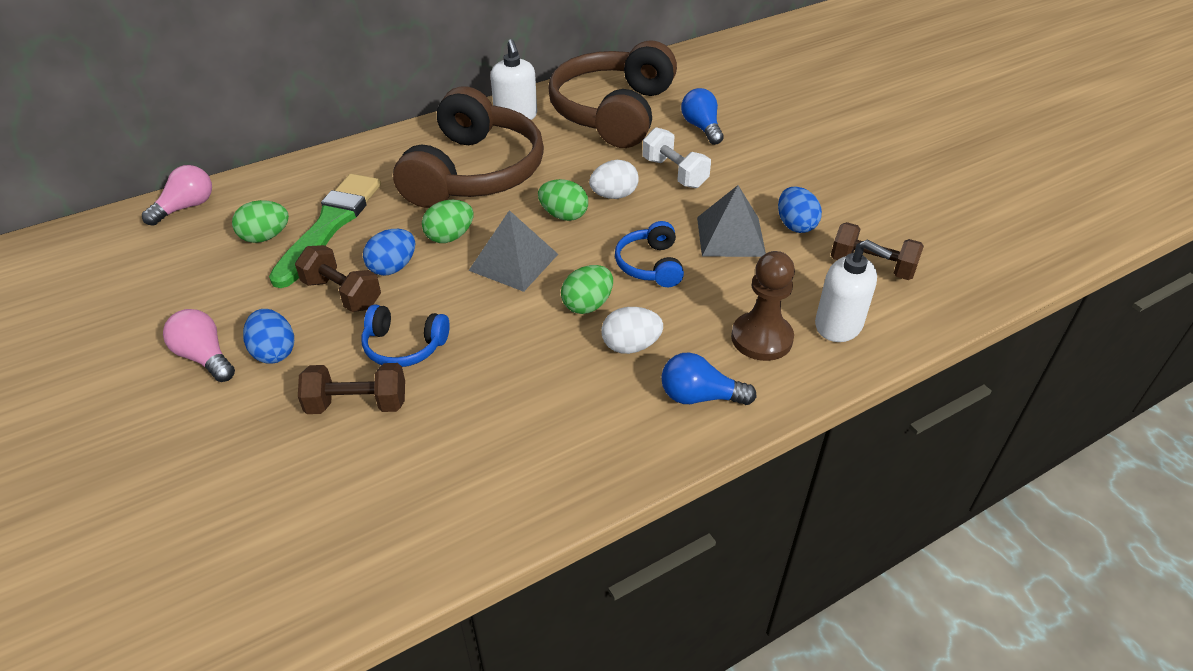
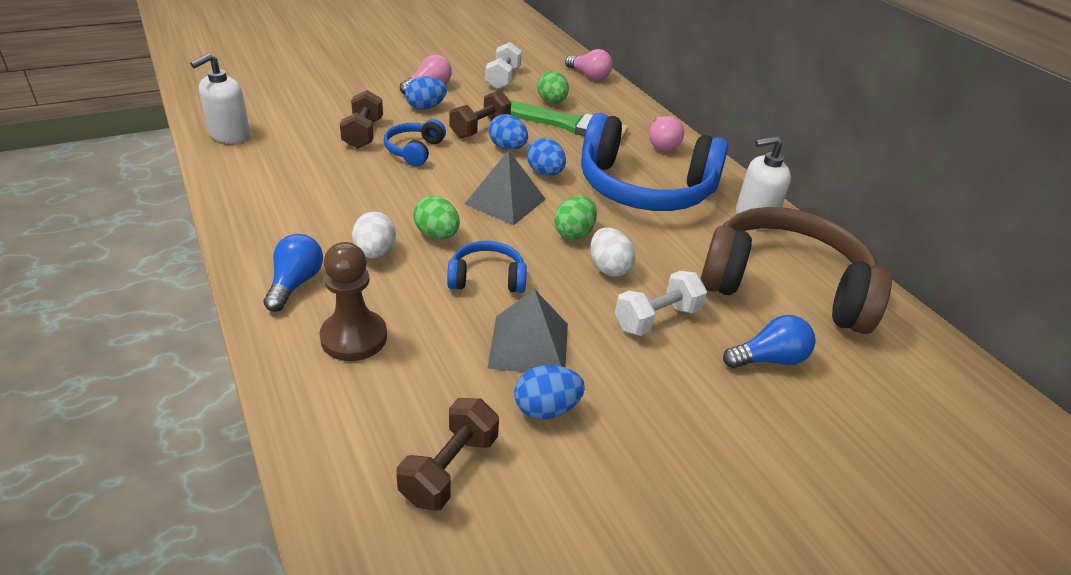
camera: 90 degrees right, 5 degrees down
(184, 284) = (503, 79): none -> white dumbbell
(379, 158) = (662, 144): none -> pink light bulb
(450, 237) = (545, 173): green egg -> blue egg
(474, 172) = (644, 188): brown headphones -> blue headphones
(839, 325) = (352, 405): white soap dispenser -> white soap dispenser (229, 135)

